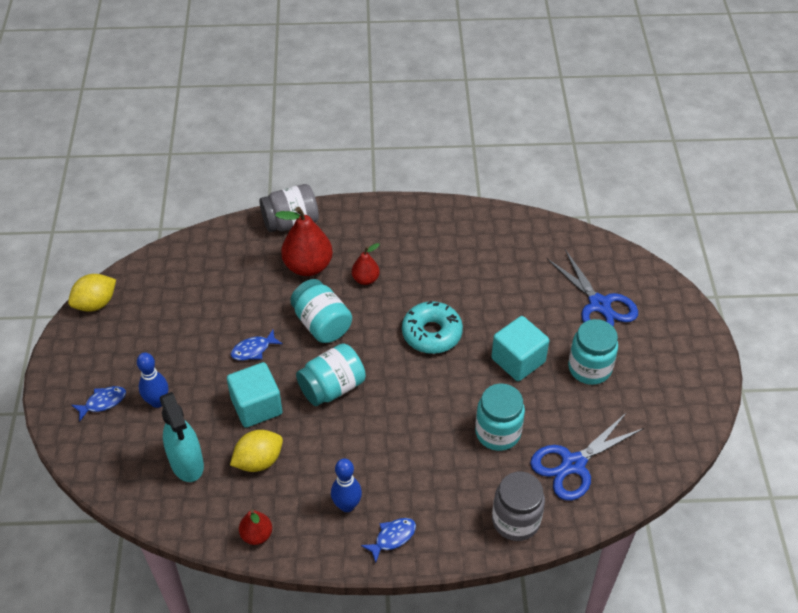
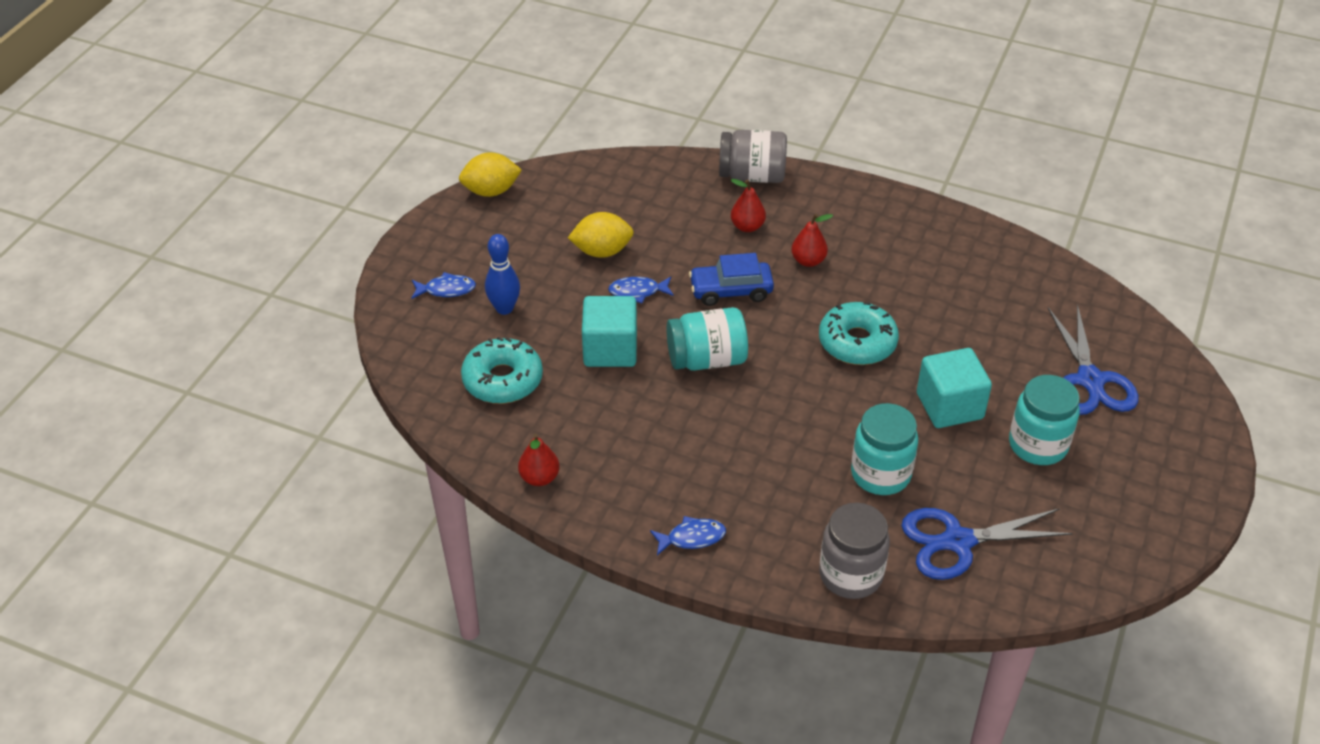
camera: 25 degrees right, 5 degrees down
(187, 463) = (503, 380): turquoise spray bottle -> turquoise donut
(258, 461) = (582, 405): yellow lemon -> yellow lemon (602, 251)
(308, 266) = (747, 227): red pear -> red pear, size x0.55
(322, 324) = (731, 291): turquoise jar -> blue car
(347, 505) = (657, 485): blue bowling pin -> none

